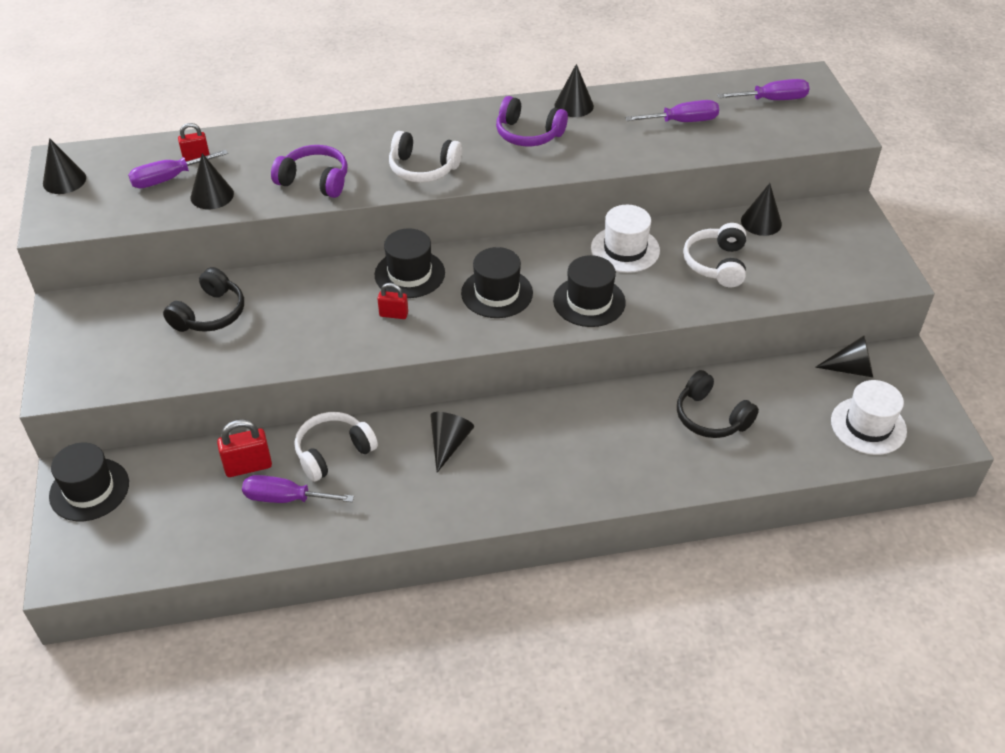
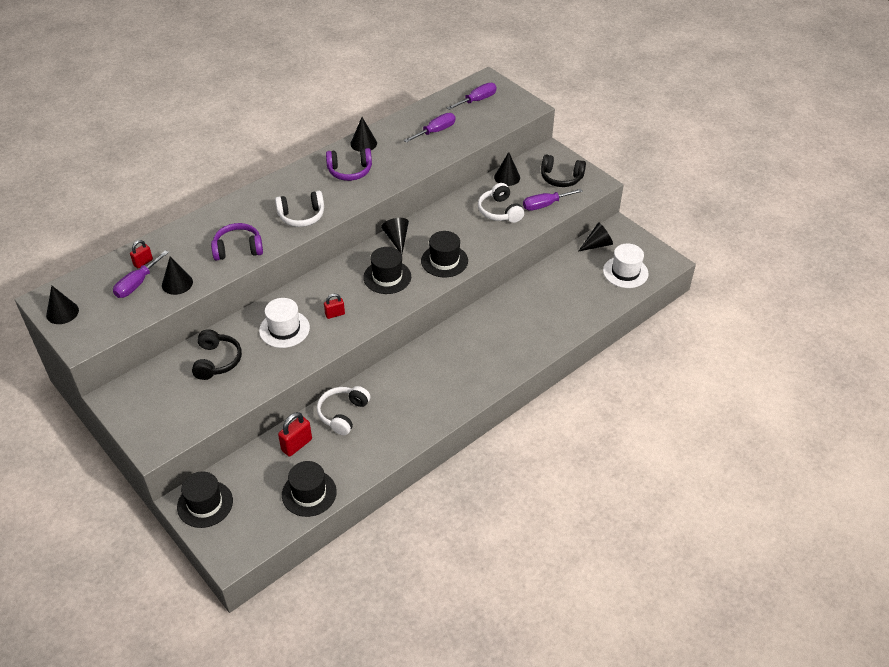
camera: 30 degrees left, 0 degrees up
(285, 498) = (335, 452): purple screwdriver -> purple screwdriver (545, 205)
(409, 274) = (325, 286): black hat -> black hat (309, 493)
(448, 443) = (408, 379): black cone -> black cone (397, 239)
(625, 249) = (442, 222): white hat -> white hat (284, 329)
(711, 417) = (542, 302): black headphones -> black headphones (561, 178)

